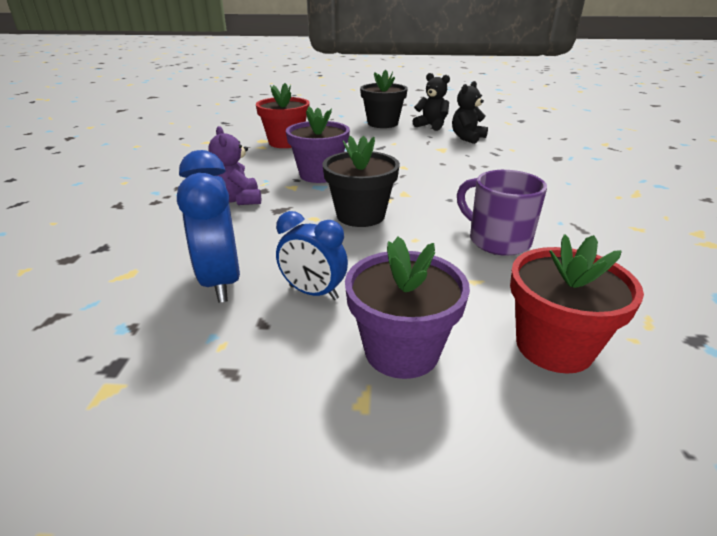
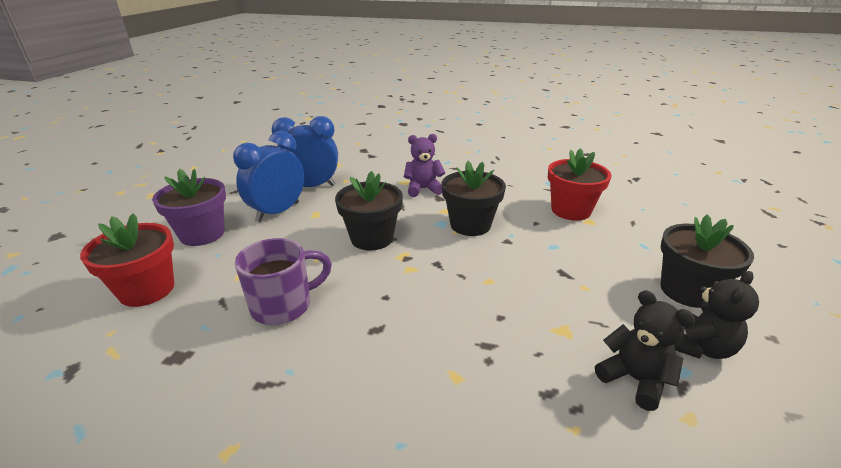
camera: 100 degrees right, 0 degrees up
(313, 292) = (278, 212): blue clock -> blue clock, size x1.52
(320, 175) = (470, 225): purple flower pot -> black flower pot

